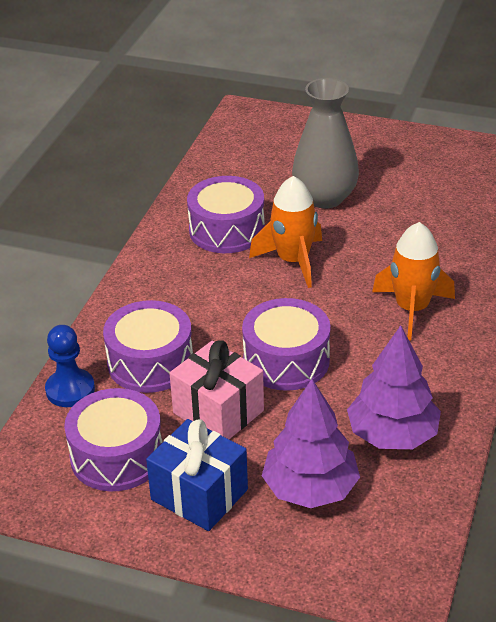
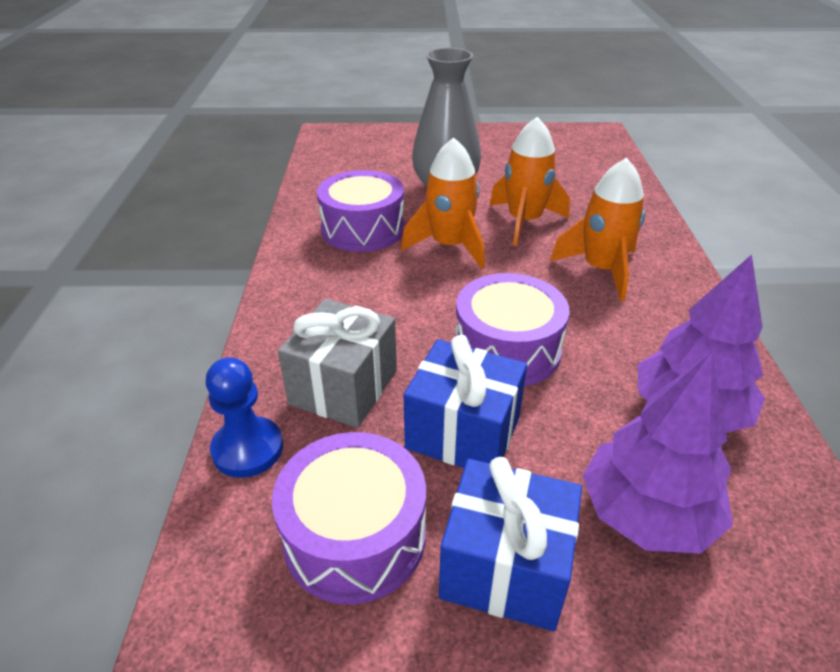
camera: 20 degrees left, 0 degrees up
(150, 362) = (343, 387): purple drum -> grey gift
(218, 412) = (463, 432): pink gift -> blue gift
(375, 249) = (524, 221): none -> orange rocket

